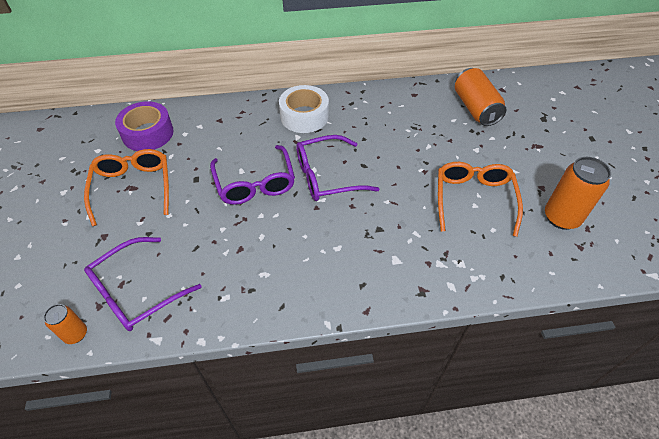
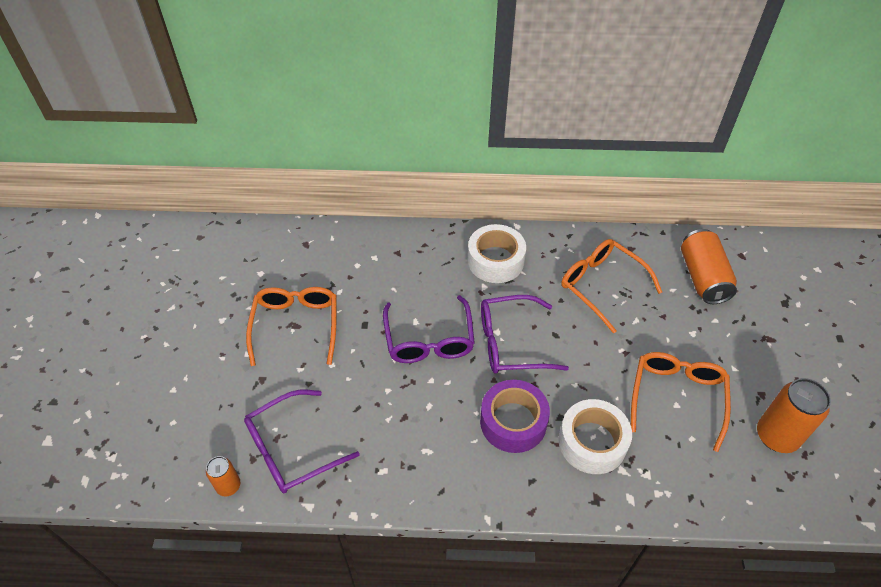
camera: 10 degrees right, 0 degrees up
(148, 133) = (316, 259): purple tape -> purple tape (513, 422)
(395, 124) = (601, 285): none -> orange glasses
(410, 245) = (592, 442): none -> white tape

